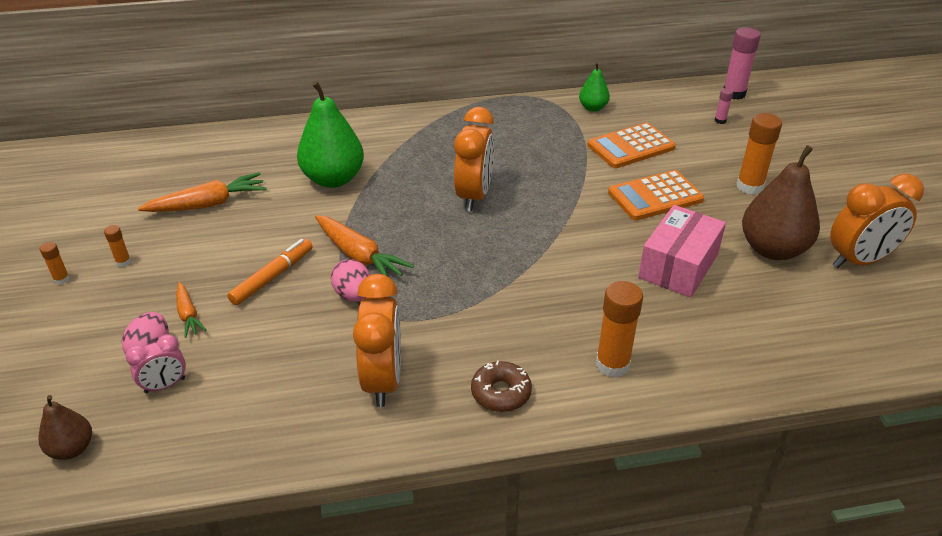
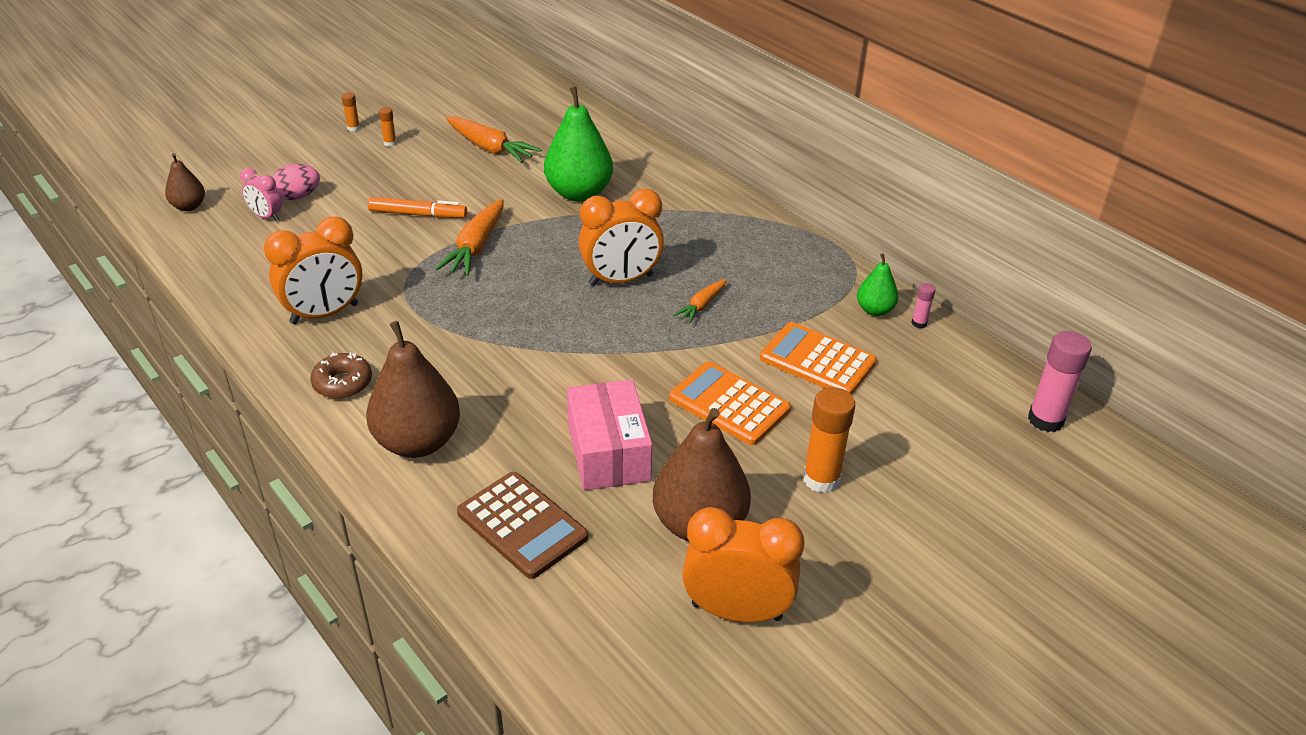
camera: 60 degrees right, 0 degrees up
(188, 315) = (348, 195): orange carrot -> orange carrot (702, 306)
(353, 295) = (421, 262): pink egg -> none
(612, 364) = (418, 442): orange glue stick -> brown pear
(678, 266) = (608, 452): pink box -> pink box turned 75 degrees clockwise
(720, 121) = (958, 421): pink glue stick -> pink glue stick (919, 323)
(740, 333) = (522, 525): none -> brown calculator
(859, 261) = (736, 611): orange clock -> orange clock turned 150 degrees clockwise

